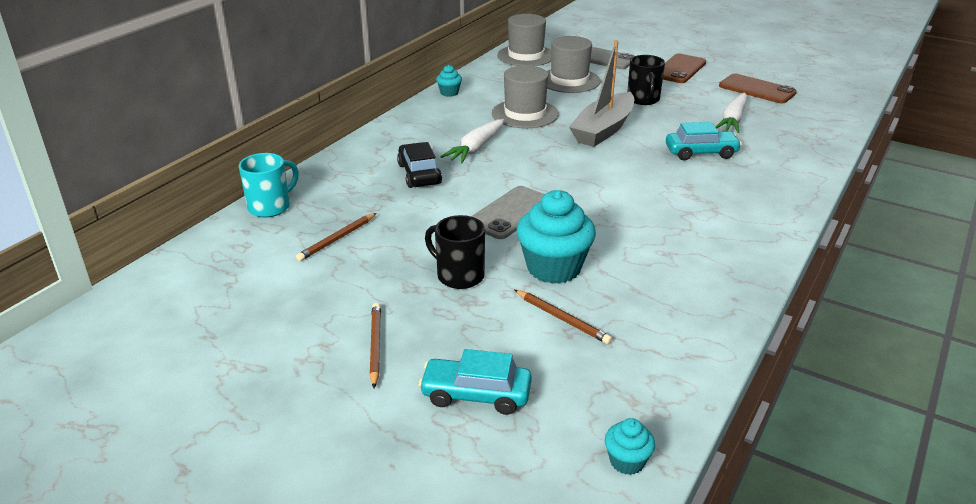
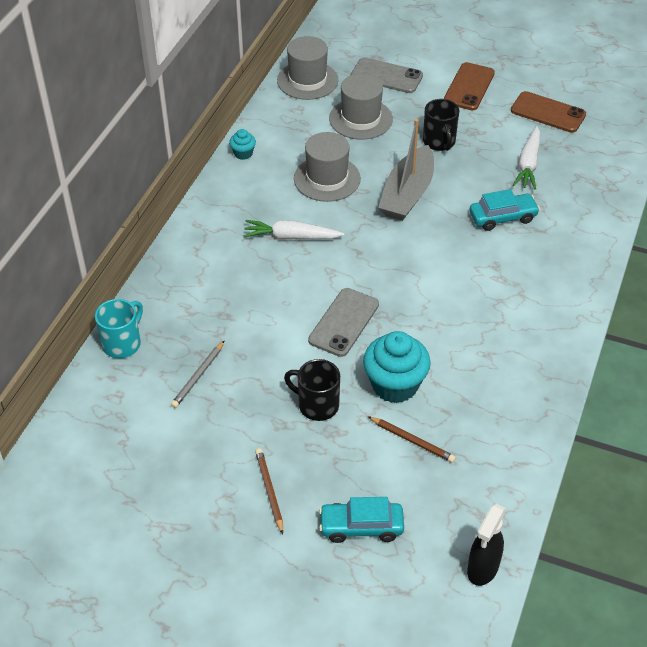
camera: 10 degrees left, 15 degrees up
(337, 239) = (198, 376): brown pencil -> grey pencil
(419, 174) = (247, 281): black car -> none
(476, 148) = (291, 237): white carrot -> white carrot turned 75 degrees clockwise
(627, 461) = (482, 569): turquoise cupcake -> black spray bottle

